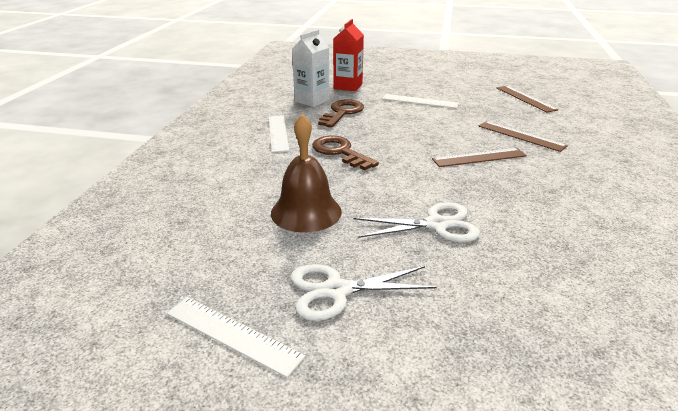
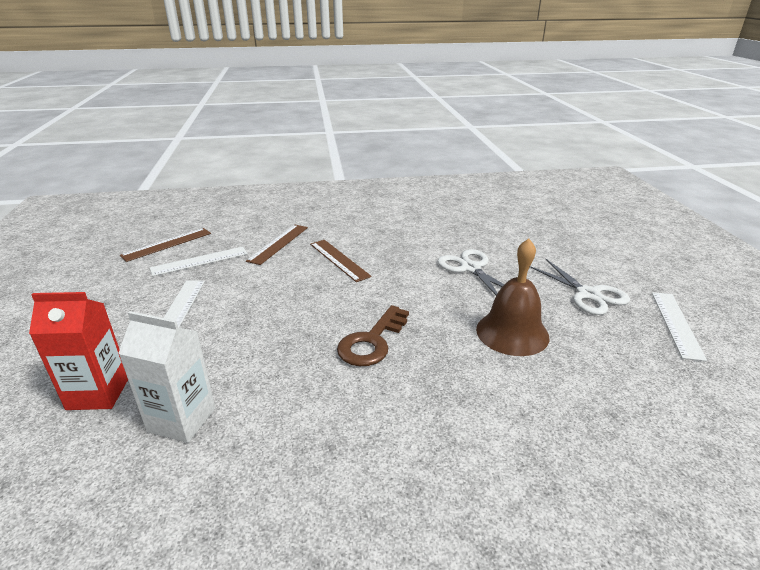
camera: 110 degrees left, 0 degrees up
(278, 133) = (338, 416): white ruler -> white ruler (200, 261)
(342, 113) = (237, 369): brown key -> none

